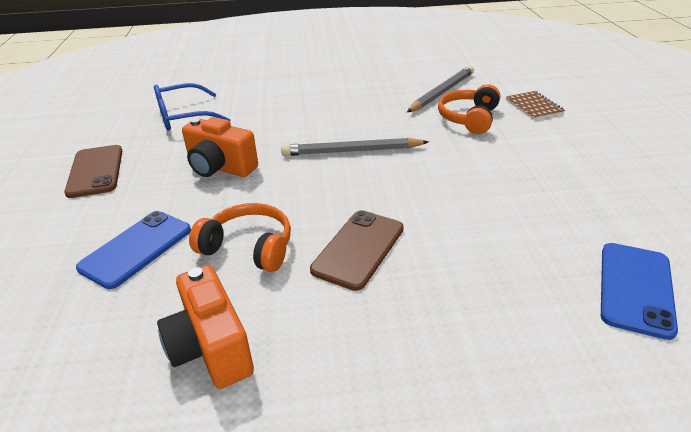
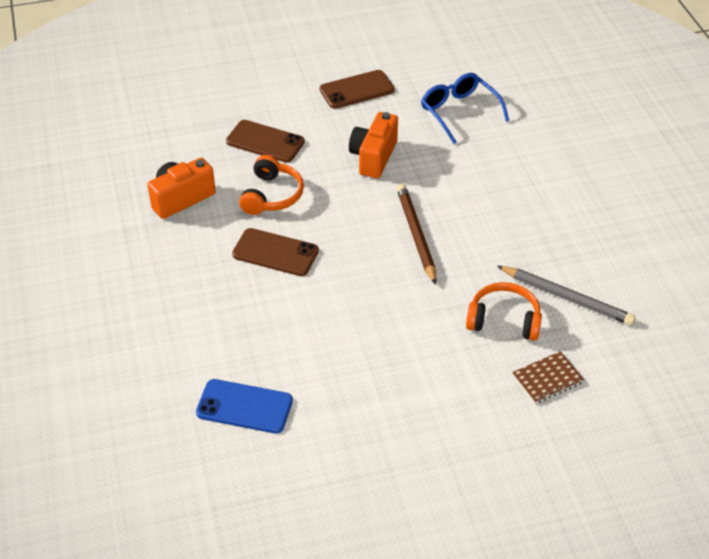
camera: 80 degrees right, 10 degrees up
(136, 249) = (265, 142): blue phone -> brown phone
(351, 151) = (416, 234): grey pencil -> brown pencil

